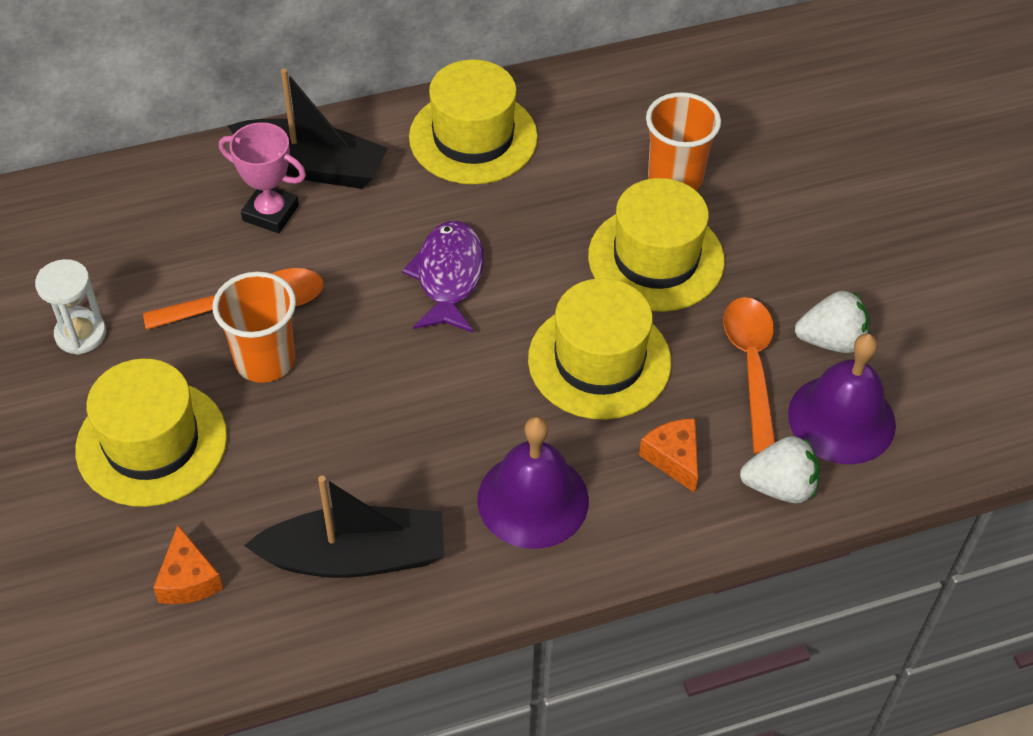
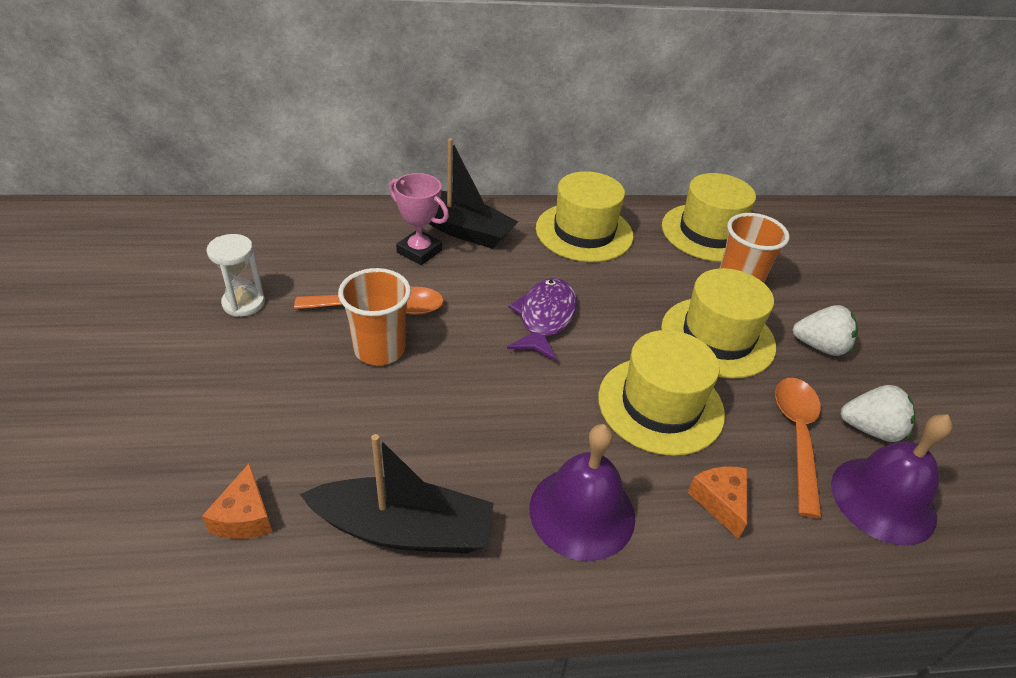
camera: 10 degrees right, 10 degrees down
(151, 443) = (263, 393): yellow hat -> yellow hat (709, 232)
(779, 487) = (823, 551): white strawberry -> white strawberry (820, 346)

